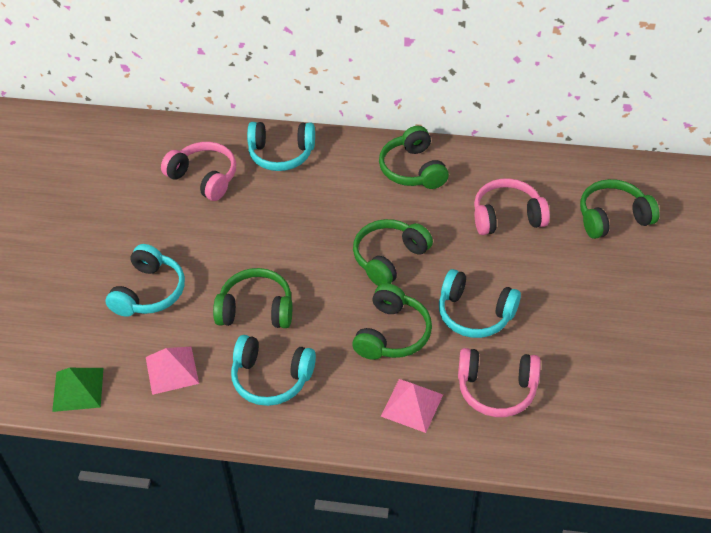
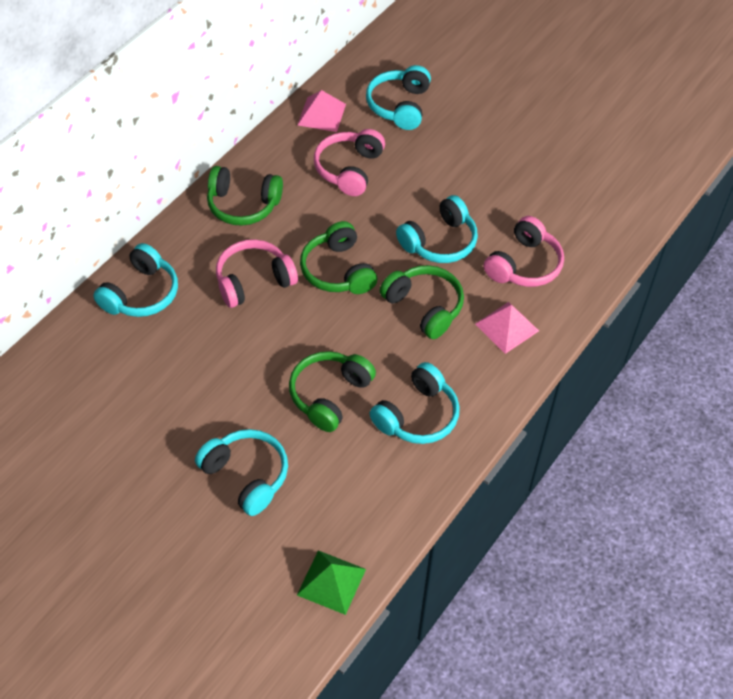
camera: 65 degrees left, 5 degrees up
(172, 370) = (358, 491): pink pyramid -> pink pyramid (322, 114)
(204, 178) = (122, 370): pink headphones -> pink headphones (253, 281)
(612, 217) = (399, 106): green headphones -> turquoise headphones

